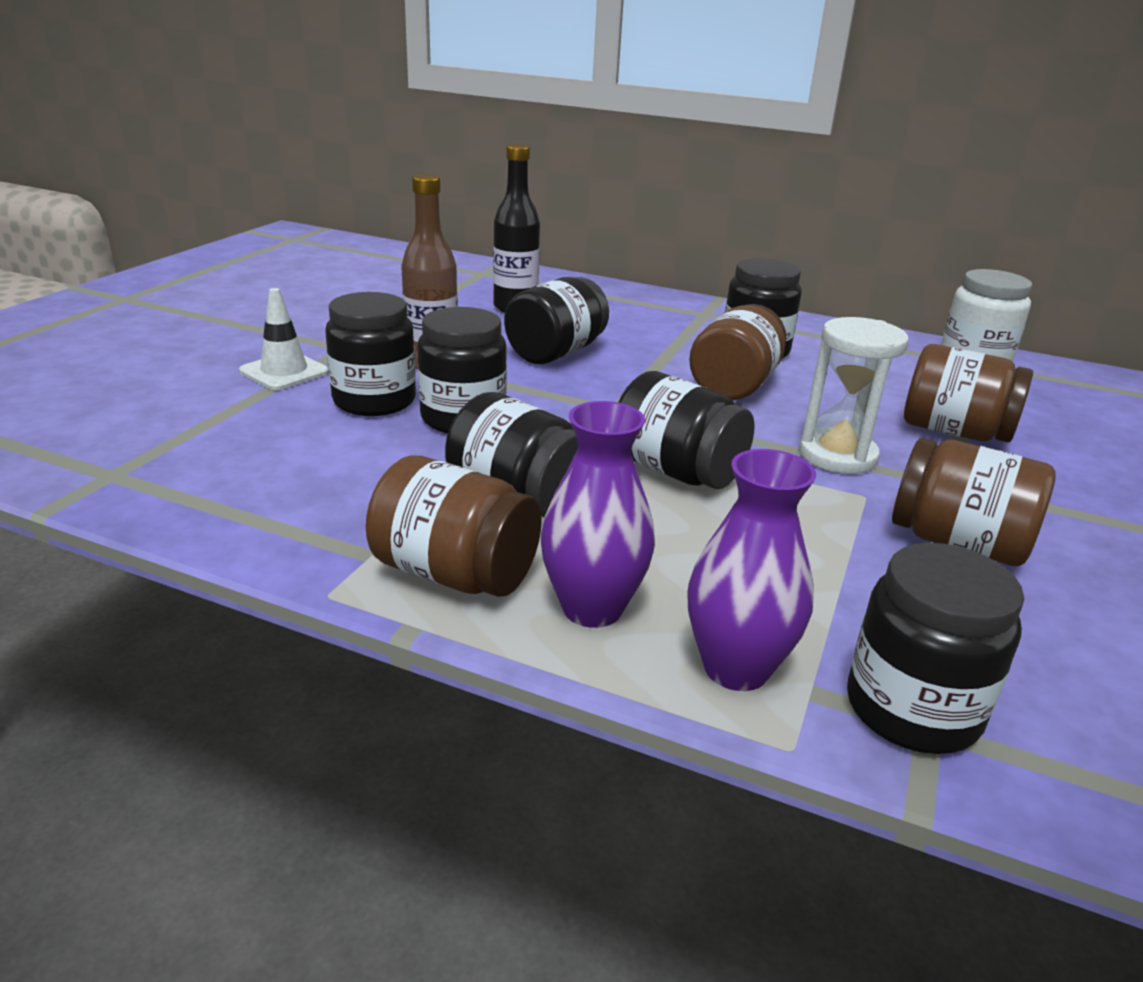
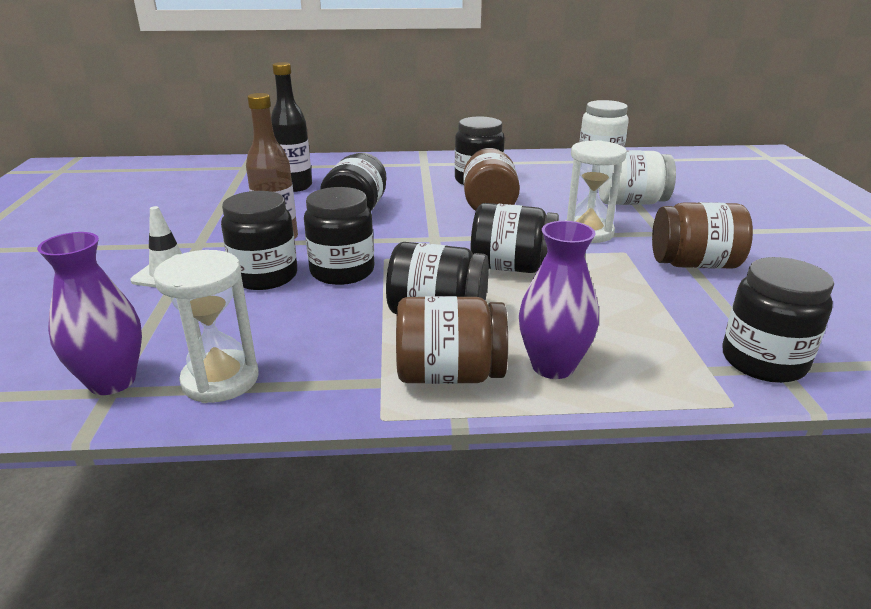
camera: 25 degrees left, 0 degrees up
(216, 497) = (220, 380): none -> white hourglass
(736, 668) = (662, 372): purple vase -> purple vase (112, 381)
(954, 431) = (631, 202): brown jar -> white jar

